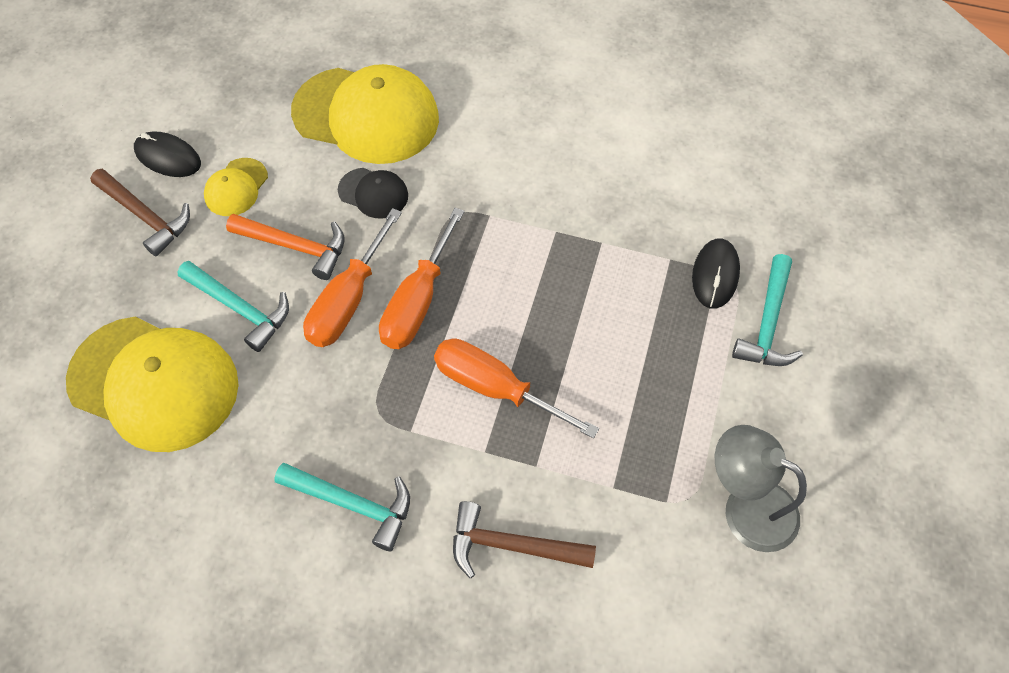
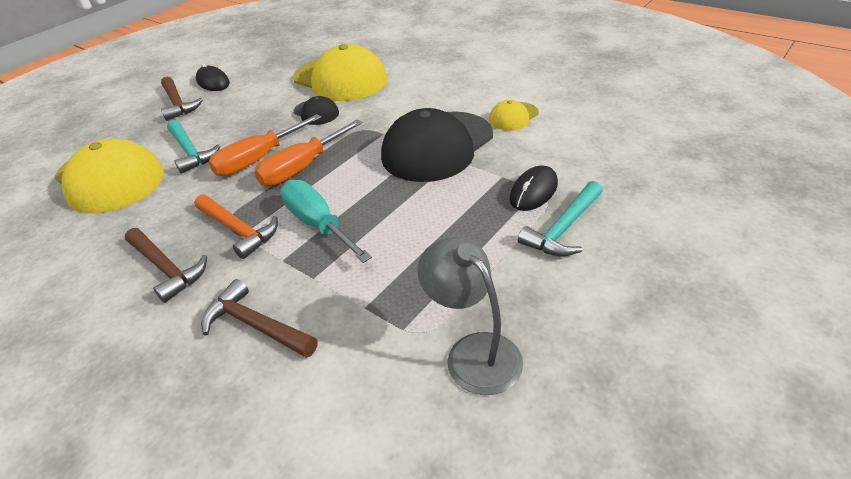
camera: 25 degrees right, 20 degrees down
(236, 187) = (238, 99): yellow cap -> yellow cap (513, 116)
(296, 247) = (248, 129): orange hammer -> orange hammer (238, 230)
(353, 504) = (167, 269): turquoise hammer -> brown hammer
(495, 388) = (318, 224): orange screwdriver -> turquoise screwdriver
(570, 224) = (437, 146): none -> black cap

